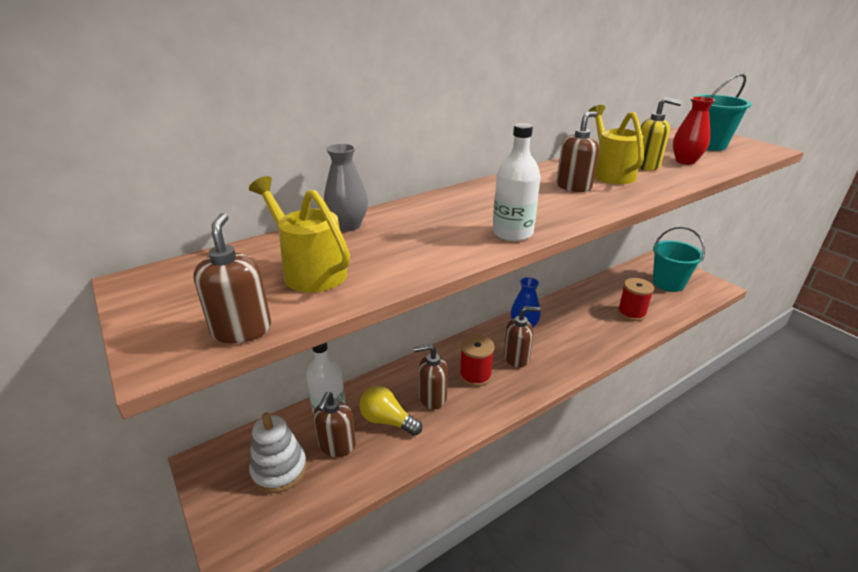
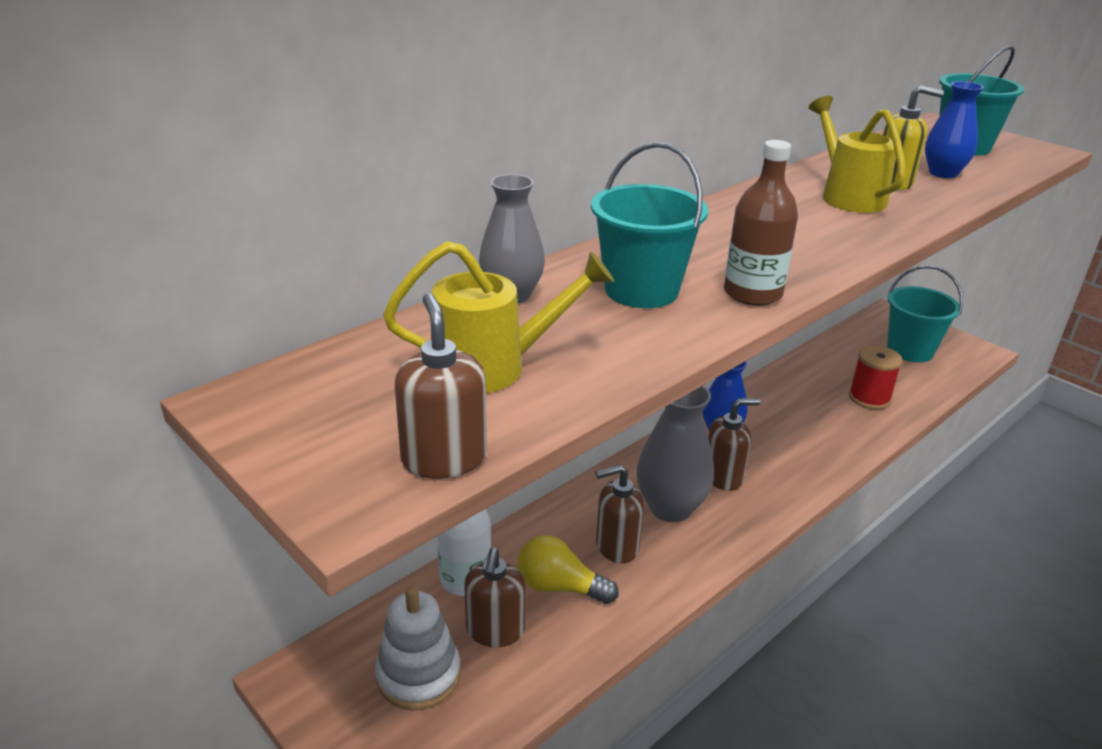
camera: 10 degrees left, 0 degrees up
(309, 270) = (492, 367): yellow watering can -> yellow watering can turned 135 degrees clockwise
(436, 227) = (641, 290): none -> turquoise bucket
(475, 375) = (670, 508): red spool -> grey vase
(512, 233) = (752, 294): white bottle -> brown bottle
(573, 186) = (806, 219): brown soap dispenser -> none
(685, 161) = (943, 173): red vase -> blue vase

